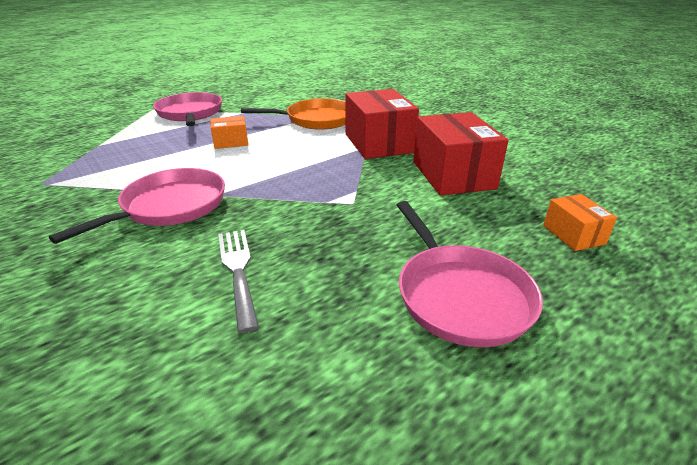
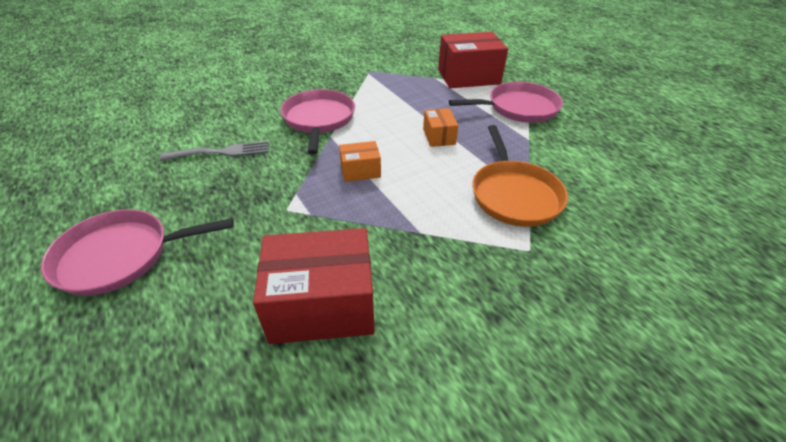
camera: 95 degrees right, 10 degrees up
(170, 206) = (319, 119): pink pan -> pink pan turned 135 degrees counterclockwise
(378, 143) = (432, 245): red box -> red box (468, 77)
(573, 234) = (135, 388): orange box -> orange box (360, 171)

